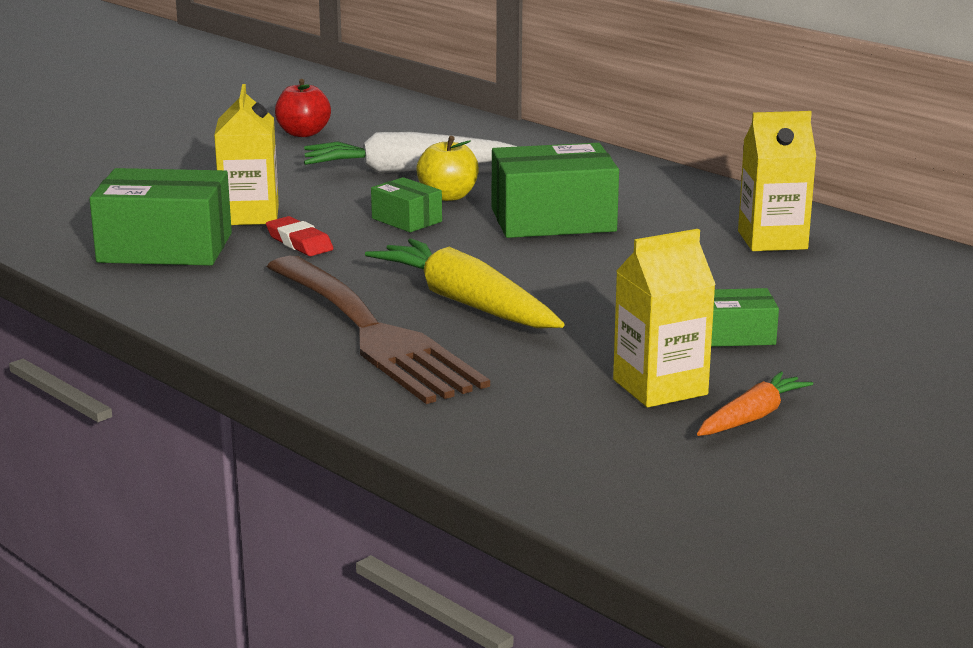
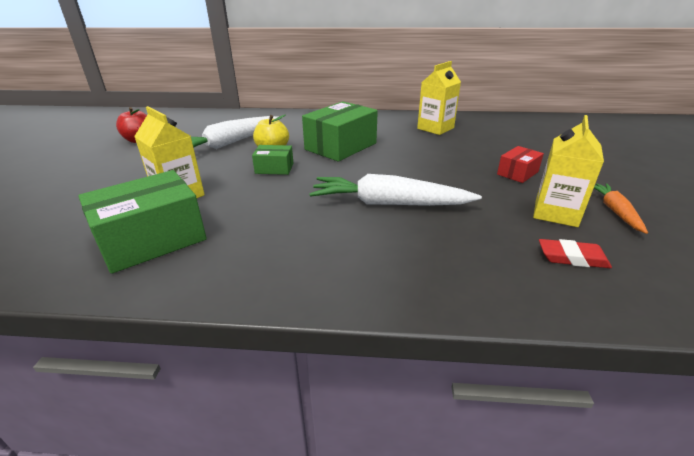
camera: 40 degrees left, 10 degrees up
(299, 242) = (237, 202): red eraser -> red eraser (572, 258)
(373, 333) = (383, 245): brown fork -> none
(466, 303) = (389, 203): yellow carrot -> white carrot
(737, 335) = (517, 173): green box -> red box

